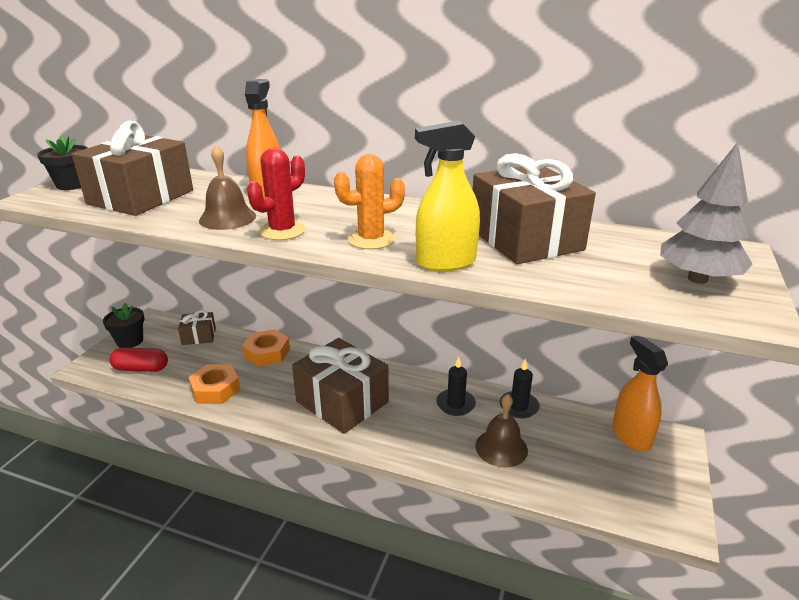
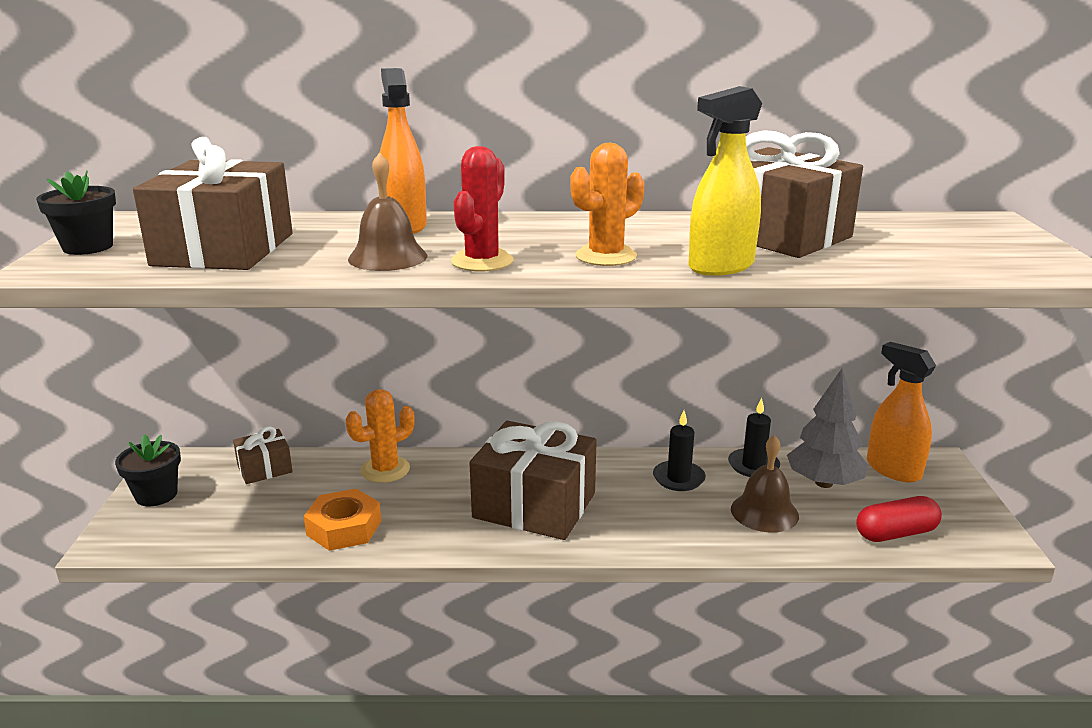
camera: 20 degrees left, 5 degrees down
(141, 368) = (205, 526): red capsule -> red capsule (895, 533)
(267, 353) = (385, 470): orange nut -> orange cactus
(697, 279) = (986, 247): grey tree -> grey tree (824, 483)

